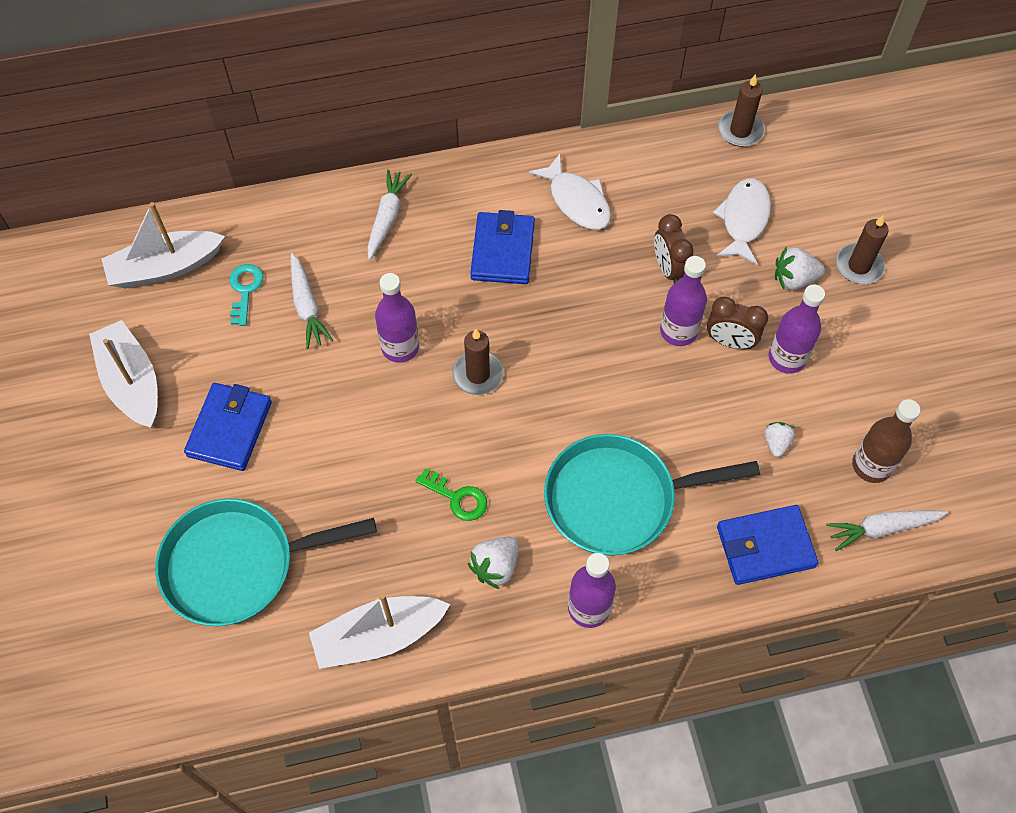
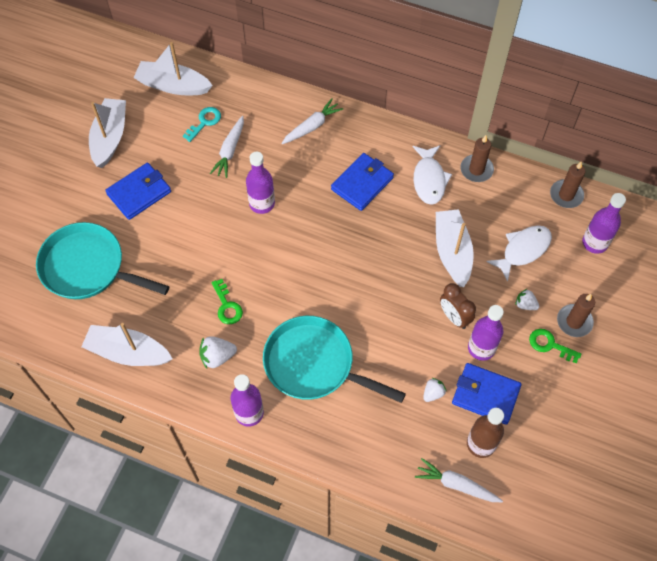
camera: 35 degrees right, 0 degrees up
(478, 374) = (292, 245): brown candle -> brown candle (476, 169)
(669, 269) = (452, 252): brown clock -> white boat
(678, 331) = (428, 292): purple bottle -> purple bottle (595, 243)
(765, 547) = (377, 447): blue wallet -> blue wallet (485, 395)
(794, 279) = (525, 304): white strawberry -> white strawberry, size x0.66
(854, 307) = (549, 345): none -> green key

